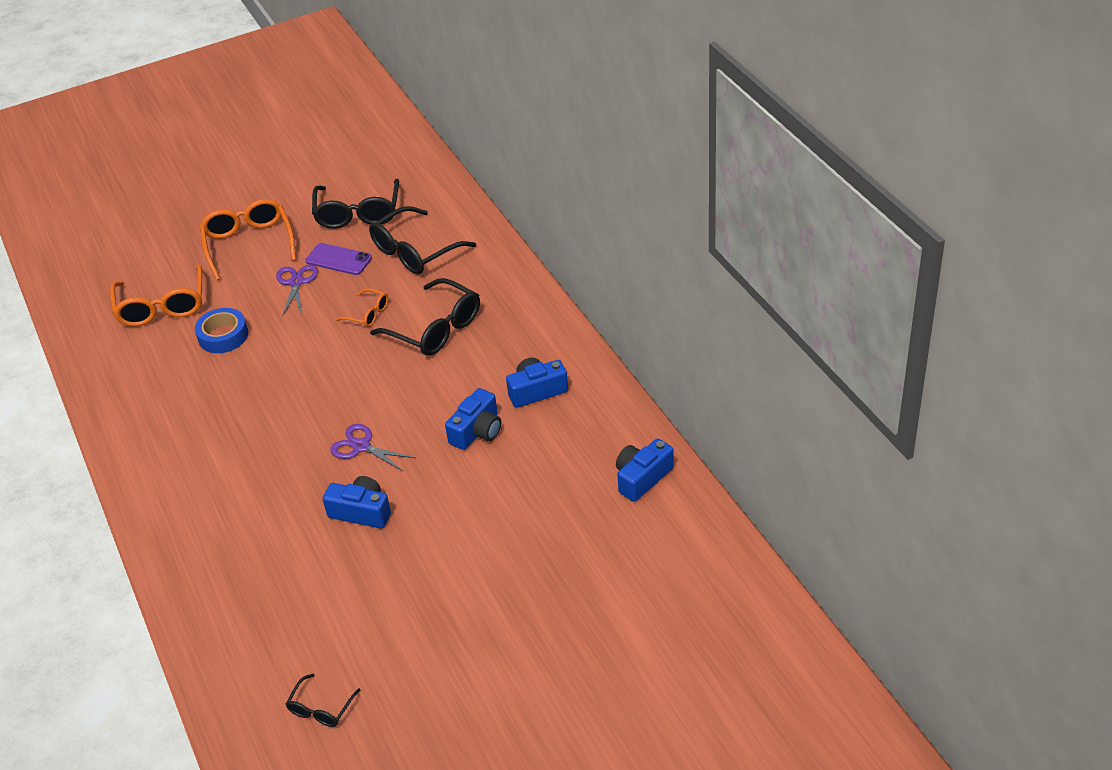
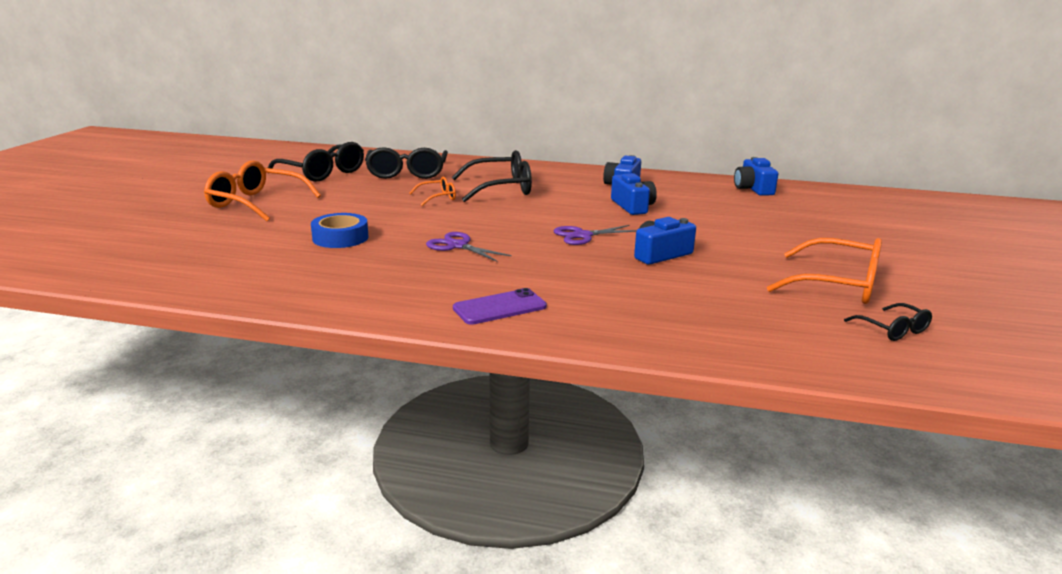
camera: 55 degrees left, 20 degrees down
(162, 307) = (239, 246): orange glasses -> orange glasses (838, 285)
(296, 282) = (345, 204): purple scissors -> purple scissors (458, 246)
(338, 259) = (356, 189): purple phone -> purple phone (500, 307)

